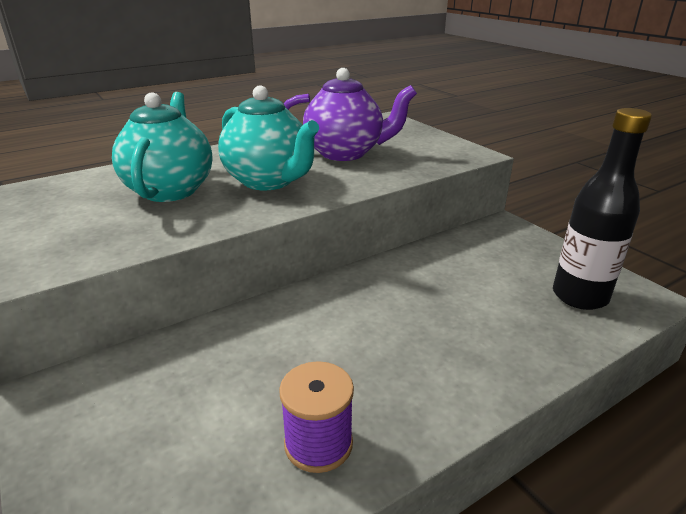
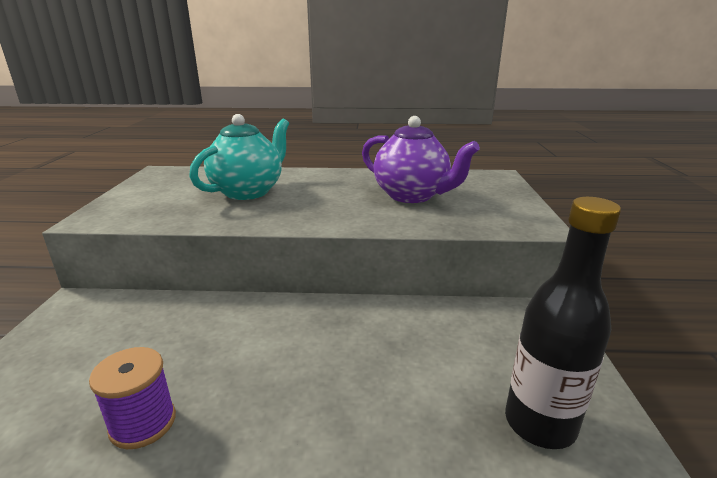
camera: 35 degrees right, 5 degrees down
(269, 181) = (318, 203): turquoise teapot -> none

